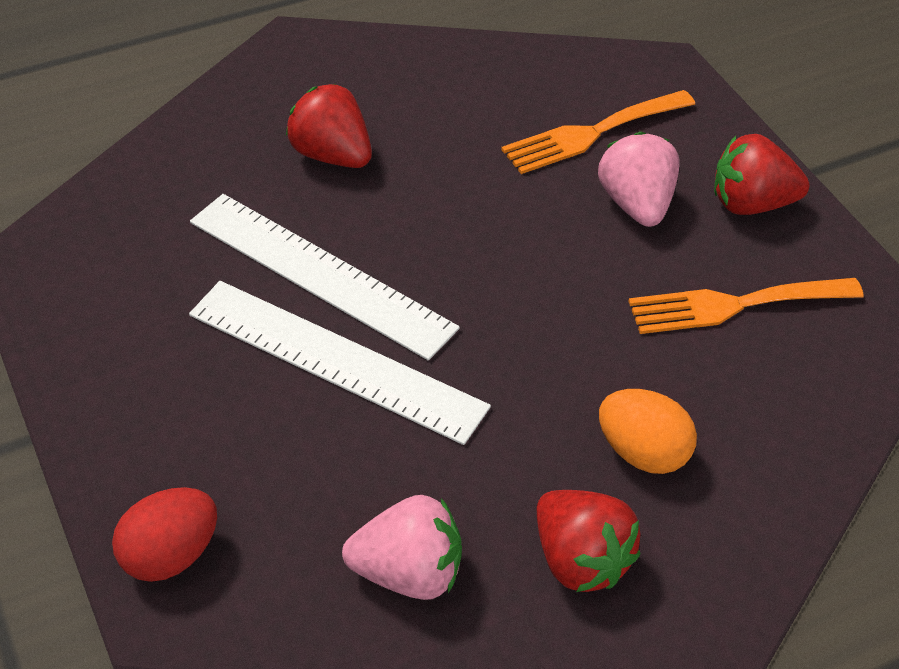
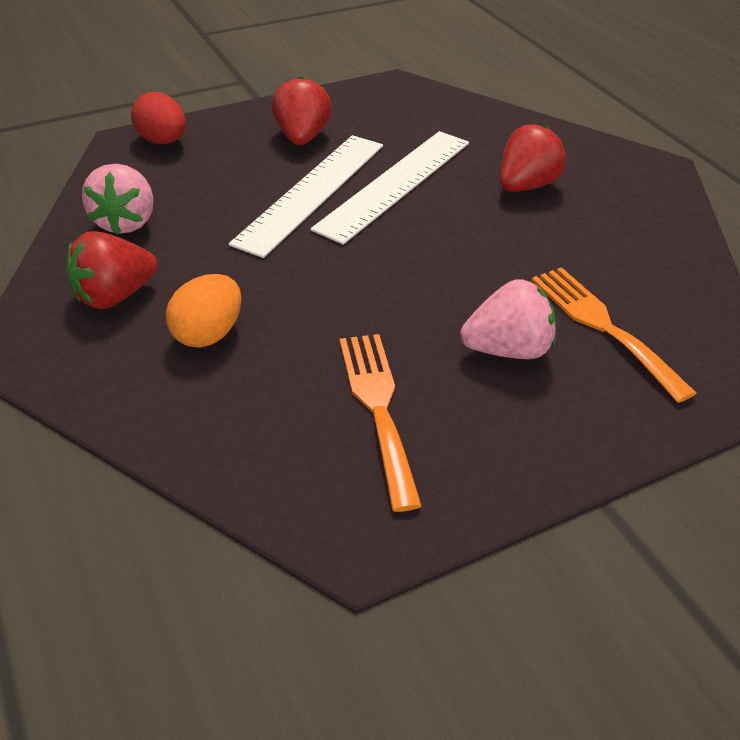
camera: 90 degrees right, 5 degrees down
(751, 204) = (528, 436): red strawberry -> red strawberry (302, 137)

